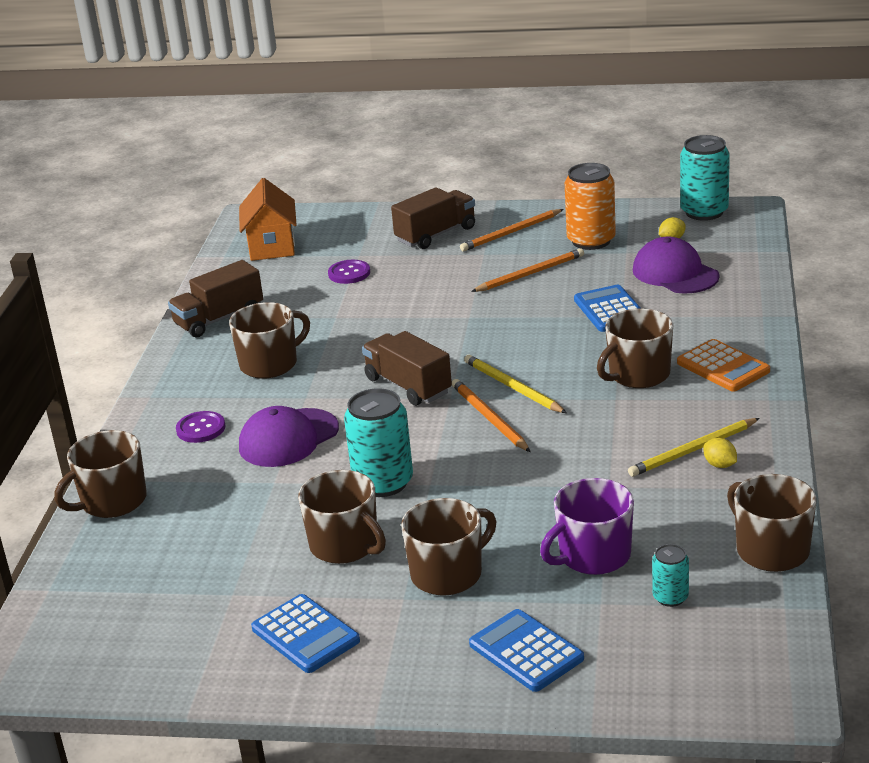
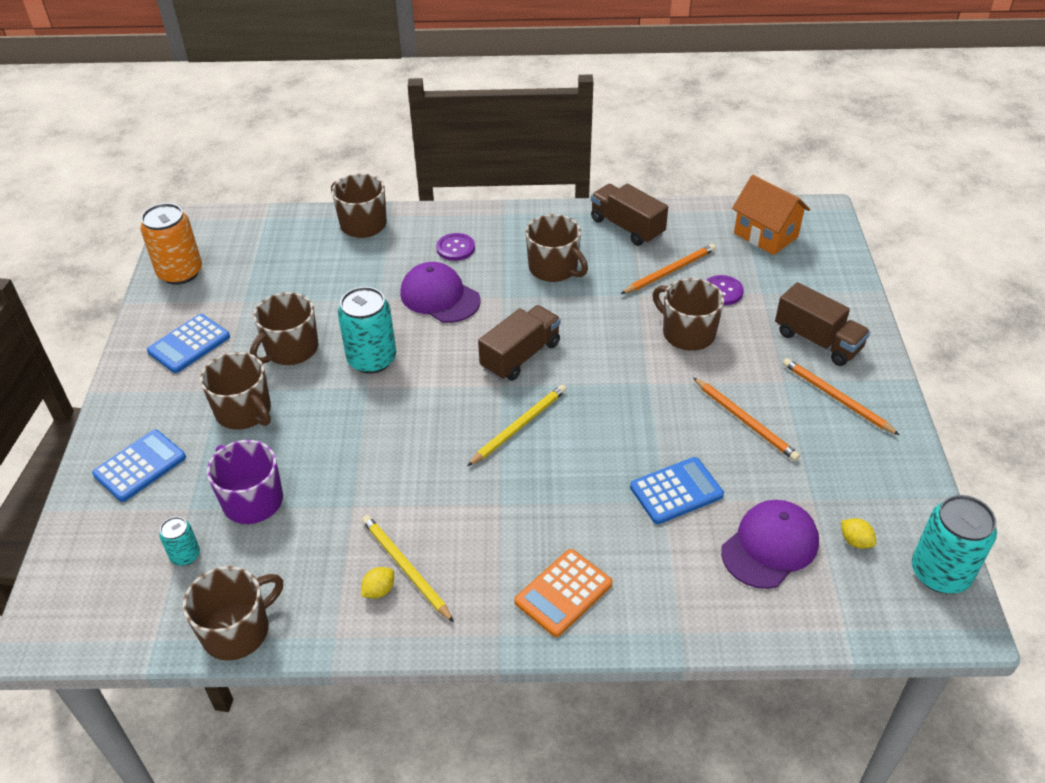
camera: 80 degrees right, 15 degrees up
(272, 246) = (765, 235): orange house -> orange house turned 60 degrees clockwise
(489, 418) = (467, 415): orange pencil -> orange pencil (670, 271)
(591, 241) = (833, 466): orange can -> orange can (180, 273)
(638, 375) = (545, 520): brown mug -> brown mug (687, 333)

